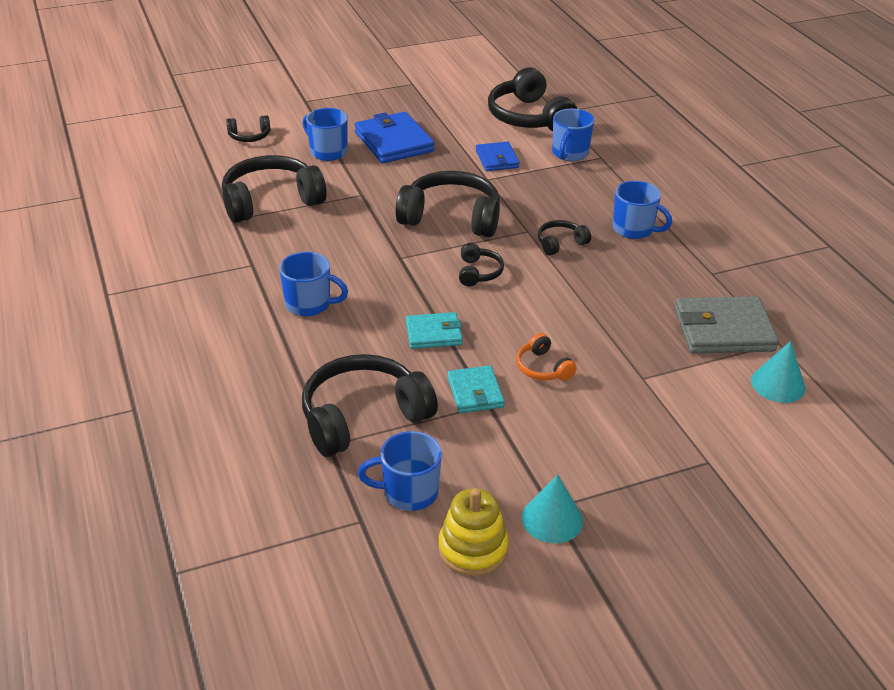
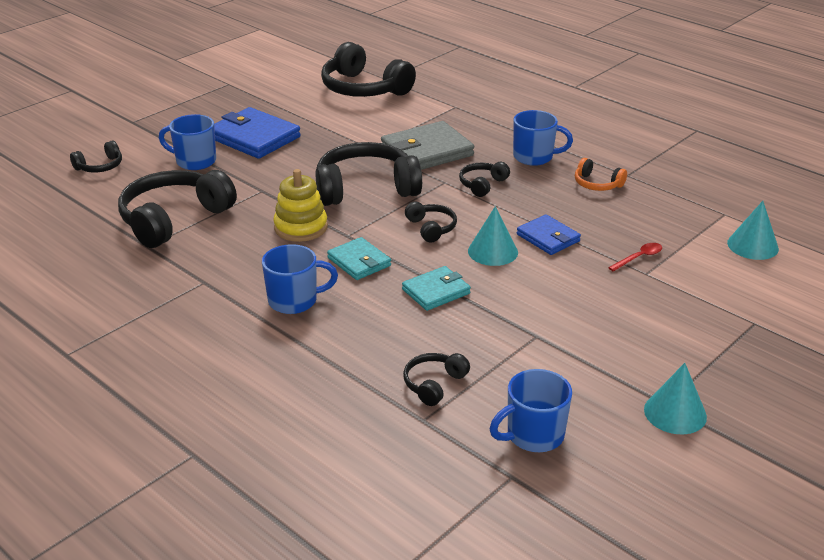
camera: 25 degrees left, 5 degrees down
(363, 417) = (434, 384): black headphones -> black headphones, size x0.48
(473, 549) = (632, 463): yellow stacking toy -> yellow stacking toy (301, 227)
(475, 392) = (517, 330): turquoise wallet -> turquoise wallet (359, 262)
(497, 159) = (365, 129): blue wallet -> blue wallet (548, 238)
(515, 311) = (493, 251): none -> turquoise cone
(543, 368) = (557, 291): orange headphones -> orange headphones (597, 184)
(569, 153) = (426, 110): blue mug -> none
(649, 360) = (639, 258): none -> red spoon
(723, 330) = (675, 216): grey wallet -> grey wallet (427, 151)

